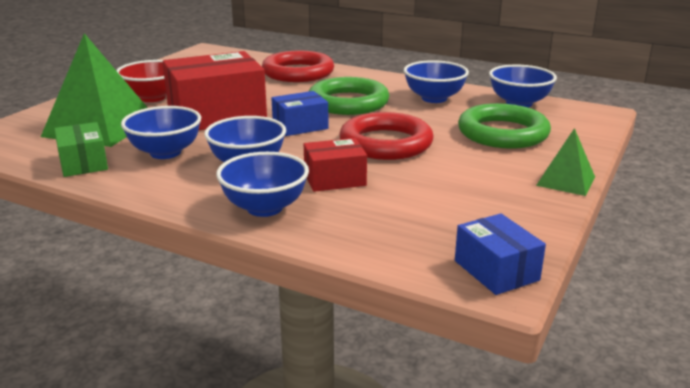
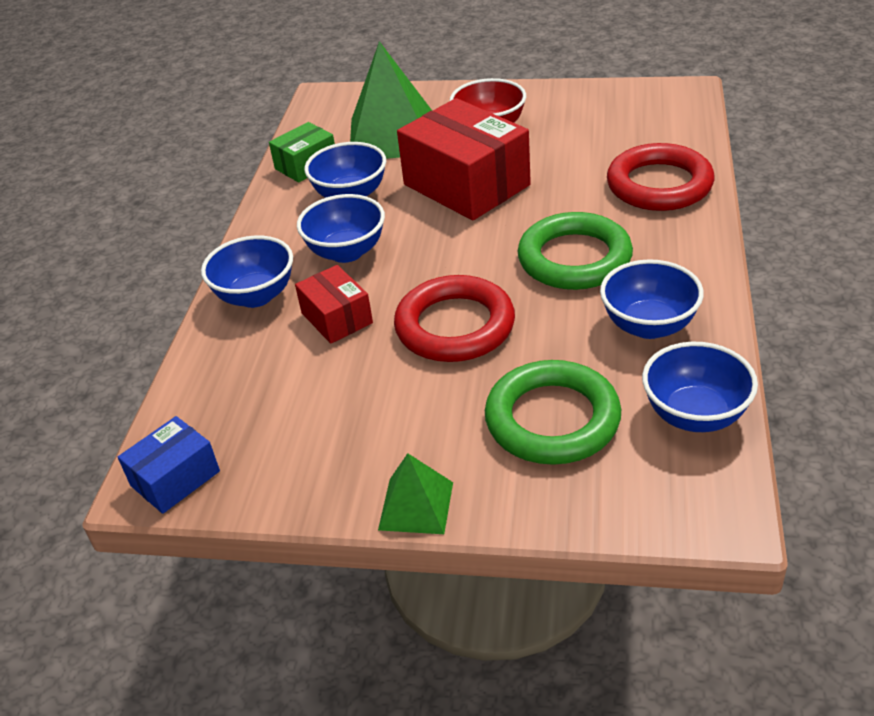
camera: 75 degrees right, 15 degrees up
(300, 126) = (469, 249): blue box -> none

